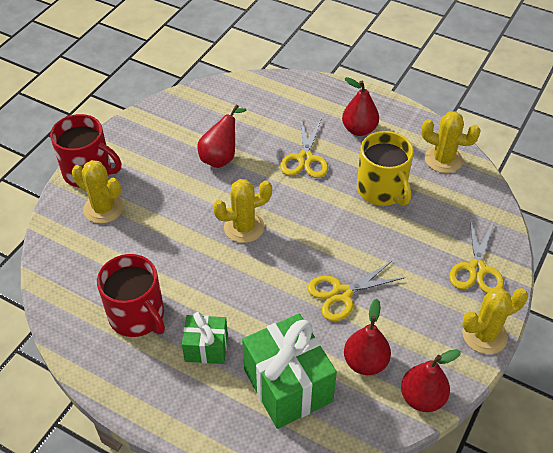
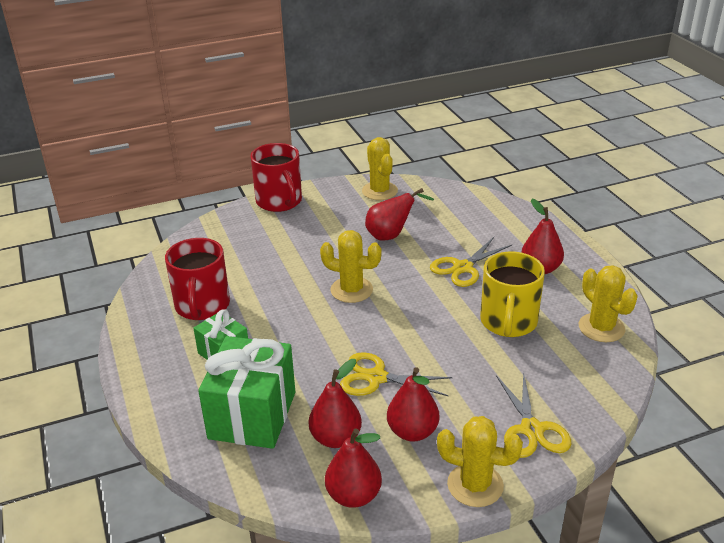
camera: 40 degrees right, 15 degrees down
(103, 208) = (262, 228): yellow cactus -> yellow cactus (379, 191)
(409, 321) = (412, 432): none -> red pear
(477, 269) = (531, 429): yellow scissors -> yellow scissors turned 60 degrees counterclockwise

